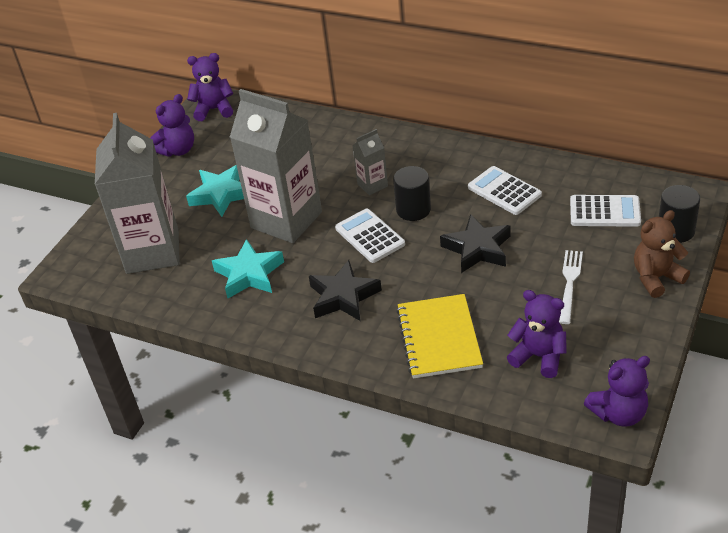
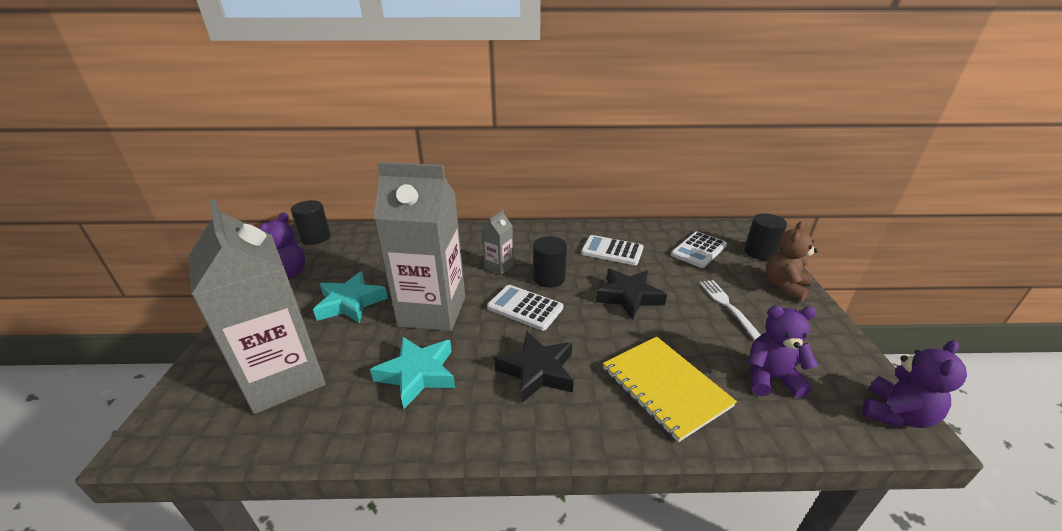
camera: 30 degrees left, 10 degrees down
(214, 110) = (315, 237): purple teddy bear -> black cylinder
(605, 212) = (698, 250): white calculator -> white calculator turned 150 degrees clockwise

